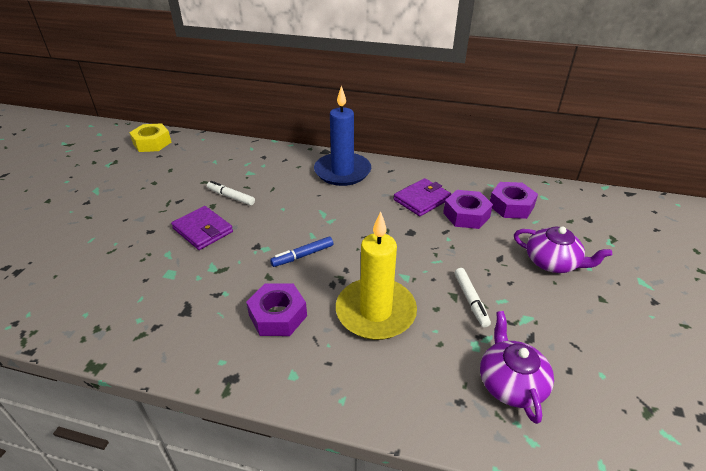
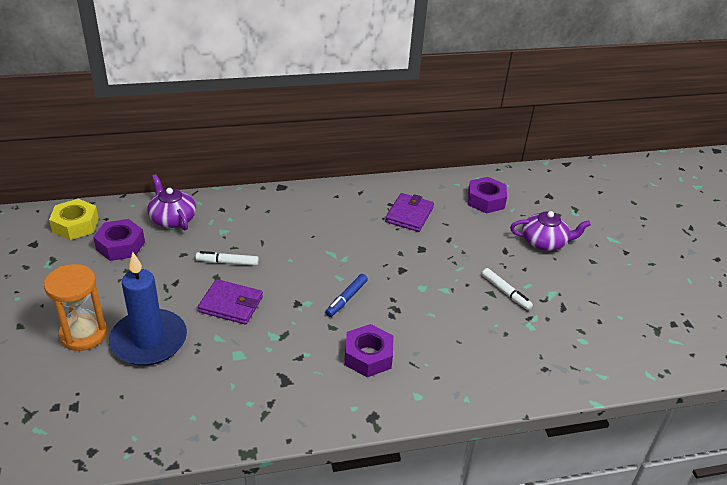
camera: 30 degrees left, 0 degrees up
(79, 219) = (83, 334): none -> orange hourglass
(342, 172) = (316, 205): blue candle -> blue candle (149, 340)
(375, 312) = (442, 326): yellow candle -> none
(466, 215) = (455, 219): purple nut -> purple nut (120, 245)
(511, 383) = (568, 343): purple teapot -> purple teapot (172, 218)

